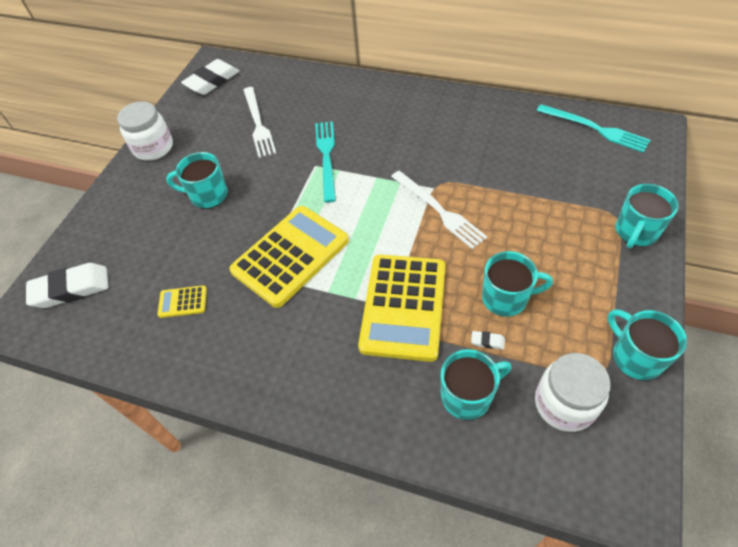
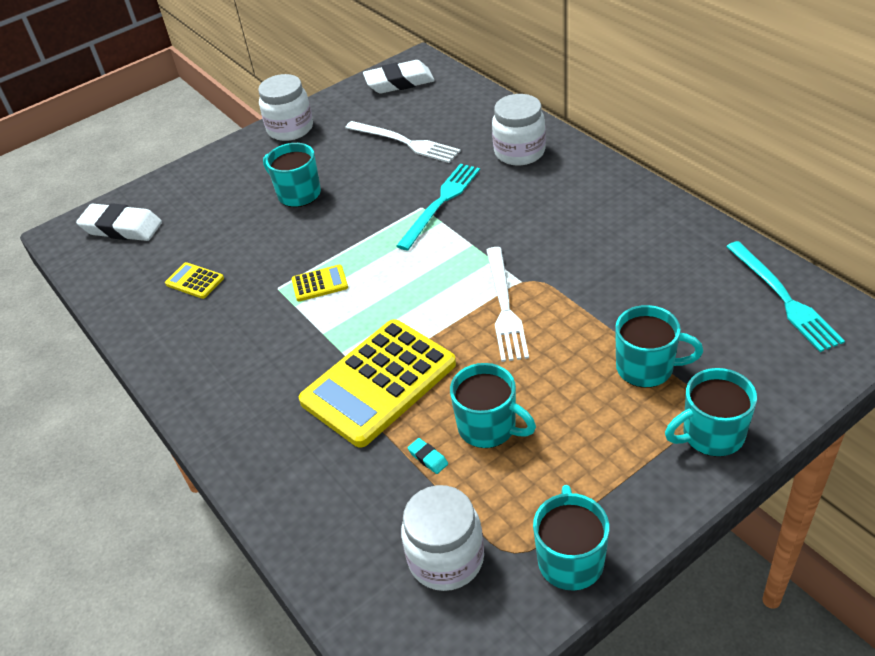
camera: 35 degrees right, 10 degrees down
(258, 124) = (405, 142): white fork -> white fork turned 75 degrees counterclockwise
(290, 256) = (319, 284): yellow calculator -> yellow calculator, size x0.42
(349, 99) = (519, 152): none -> white jar
(467, 395) = (359, 496): turquoise mug -> turquoise mug (646, 368)
(487, 341) = (428, 458): white eraser -> turquoise eraser

